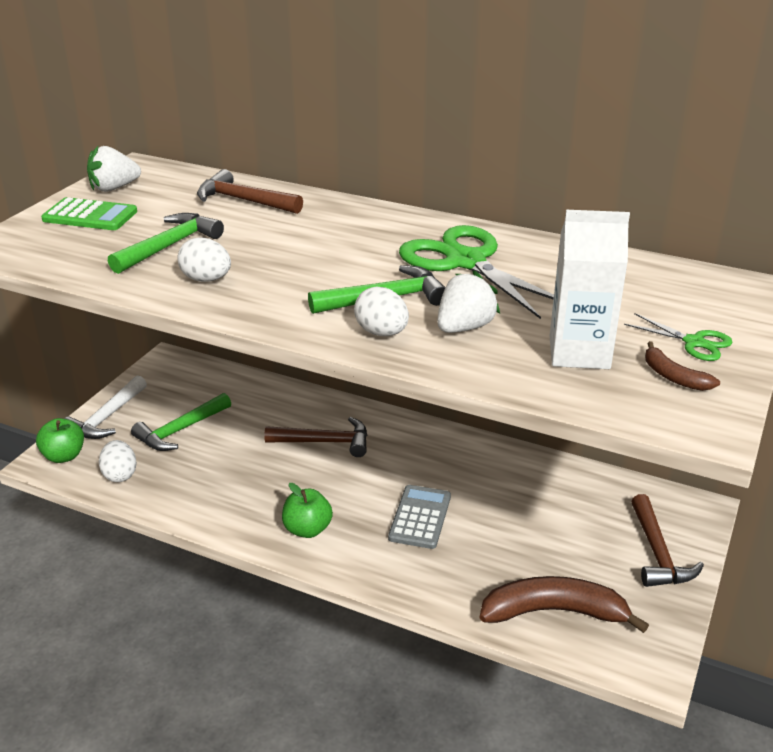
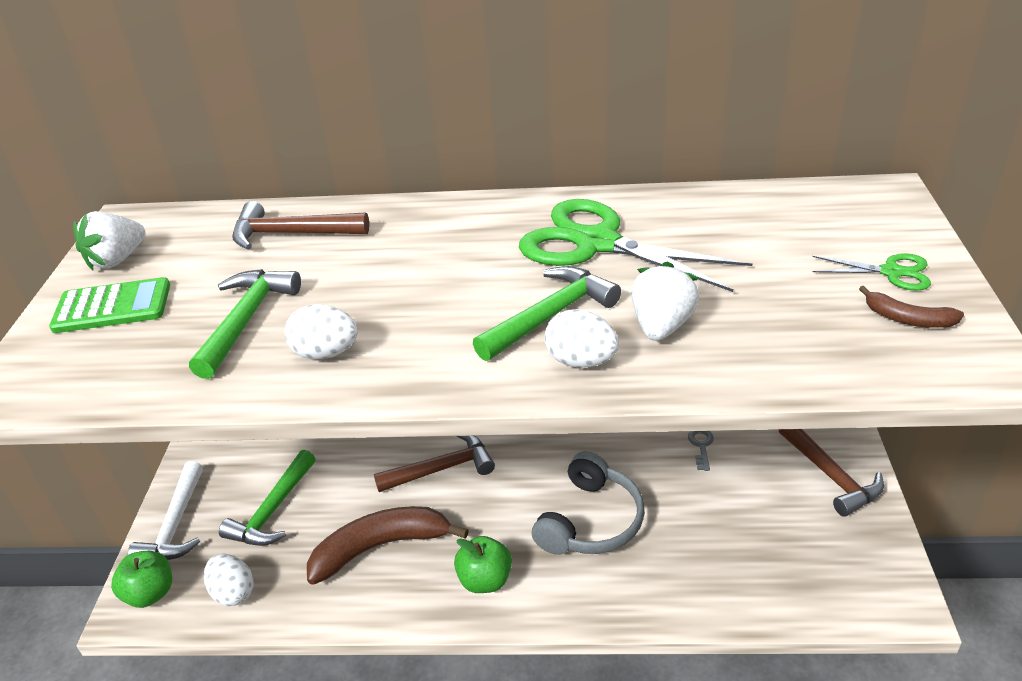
camera: 20 degrees left, 5 degrees up
(420, 517) = (591, 521): grey calculator -> grey headphones
(554, 493) = (701, 446): none -> grey key
(554, 612) = (781, 577): brown banana -> brown banana (381, 547)
(579, 352) = (798, 319): white carton -> none

